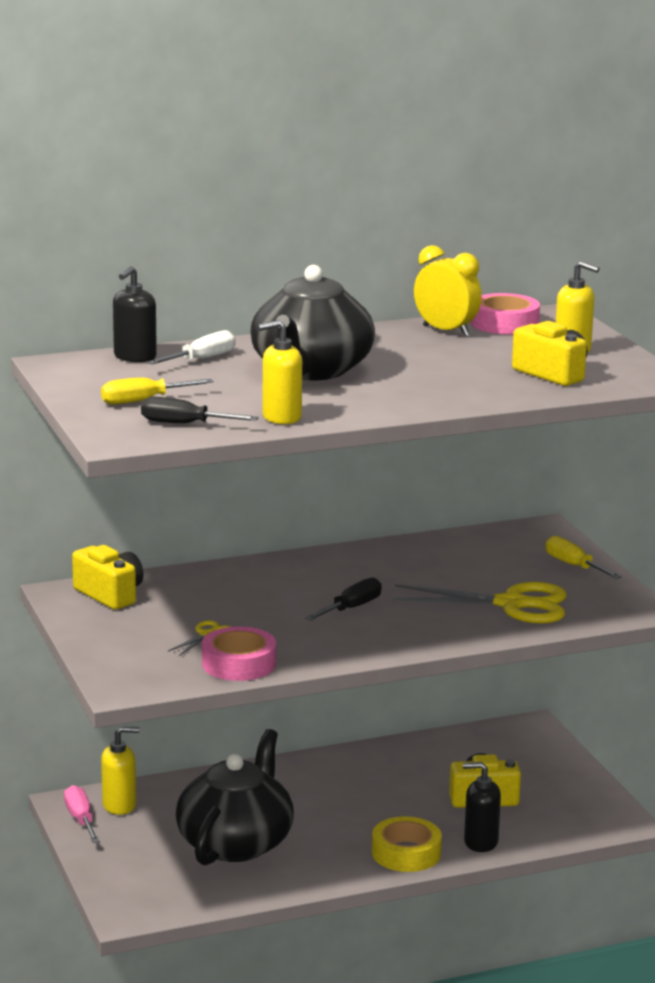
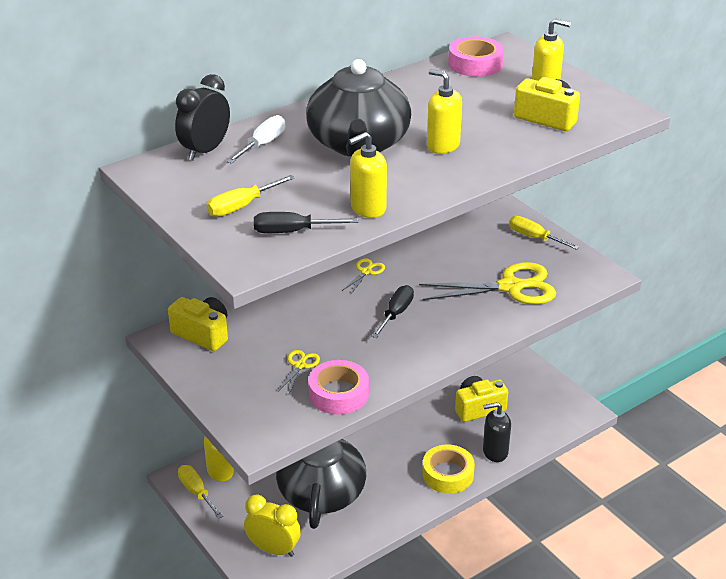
camera: 15 degrees left, 15 degrees up
(81, 819) = (196, 492): pink screwdriver -> yellow screwdriver
(135, 357) = (205, 151): black soap dispenser -> black clock
(339, 568) = (366, 272): none -> yellow scissors
(407, 381) = (442, 145): none -> yellow soap dispenser
(446, 331) = (436, 79): yellow clock -> yellow clock (273, 549)

